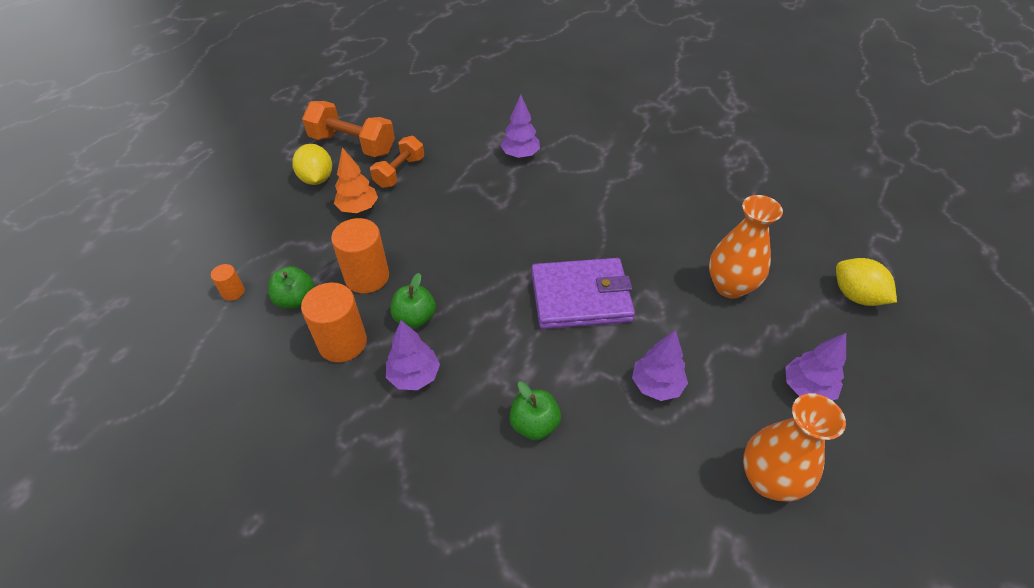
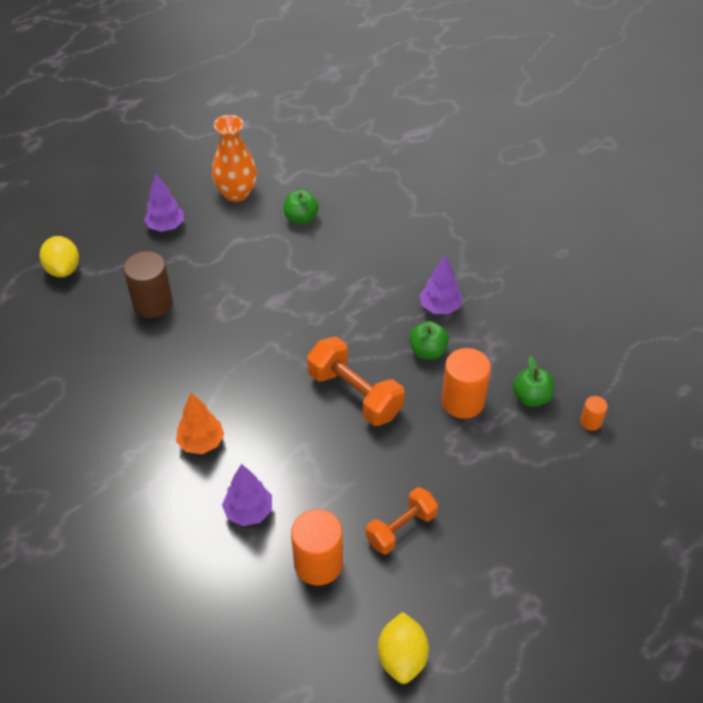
camera: 160 degrees left, 0 degrees up
(317, 179) = (502, 549): yellow lemon -> yellow lemon (402, 658)
(342, 343) = (492, 347): orange cylinder -> orange cylinder (318, 563)
(352, 145) = (451, 598): orange dumbbell -> orange dumbbell (354, 394)
(358, 208) = (459, 488): orange tree -> orange tree (201, 442)
(534, 424) = (364, 256): green apple -> green apple (301, 218)
(581, 297) = (281, 329): purple wallet -> none
(656, 385) = (266, 255): purple tree -> none
(730, 286) = (153, 303): orange vase -> brown cylinder

